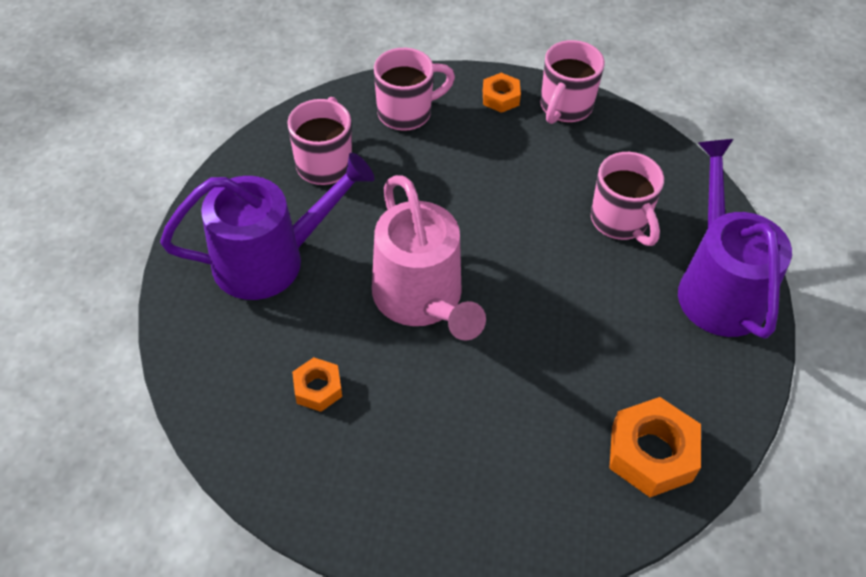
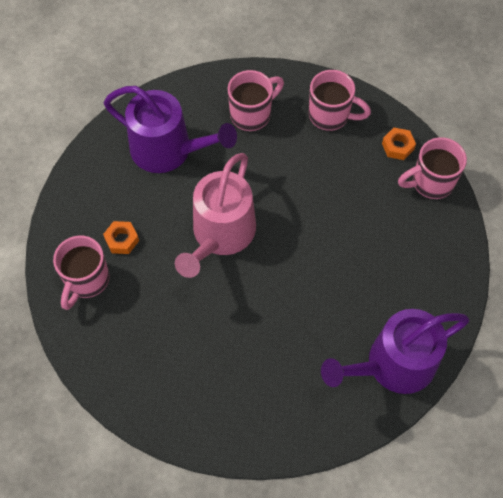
camera: 45 degrees right, 10 degrees up
(620, 222) = (381, 280): pink mug -> pink mug (86, 280)
(651, 453) = (247, 417): orange nut -> none
(718, 287) = (393, 365): purple watering can -> purple watering can turned 150 degrees counterclockwise

